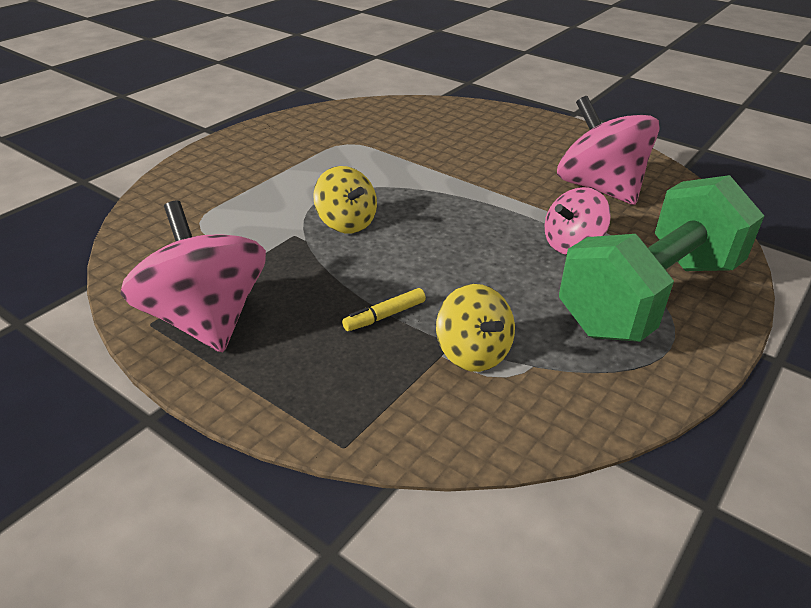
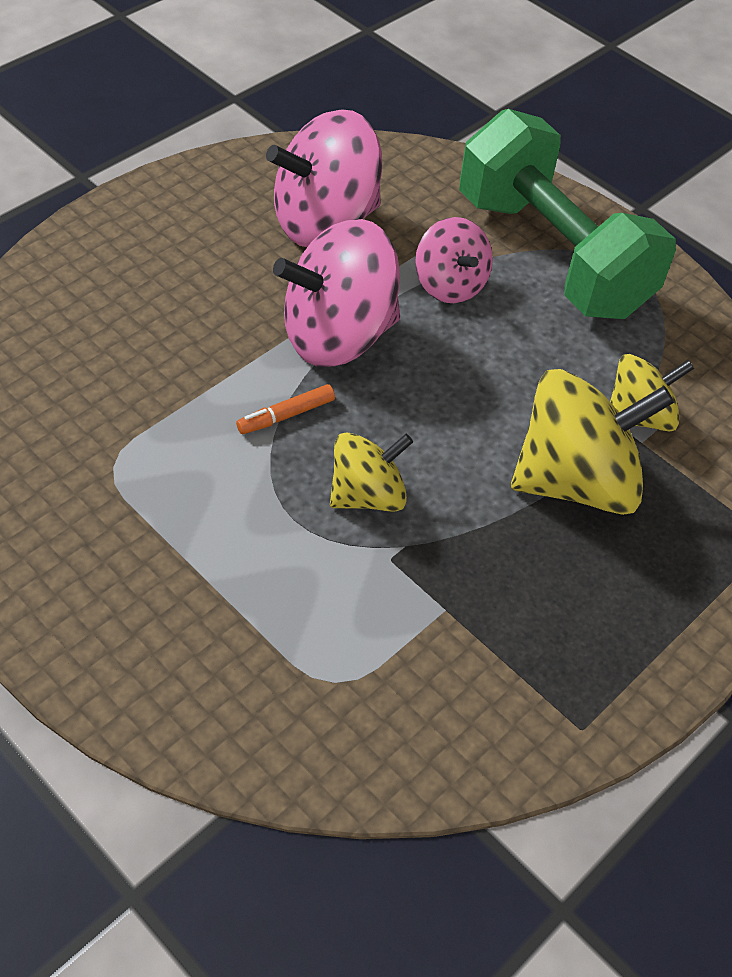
camera: 85 degrees left, 15 degrees up
(206, 319) = (576, 664): pink spinning top -> pink spinning top (338, 335)
(384, 316) = (575, 480): yellow marker -> yellow spinning top
(405, 189) = (286, 415): none -> orange marker

